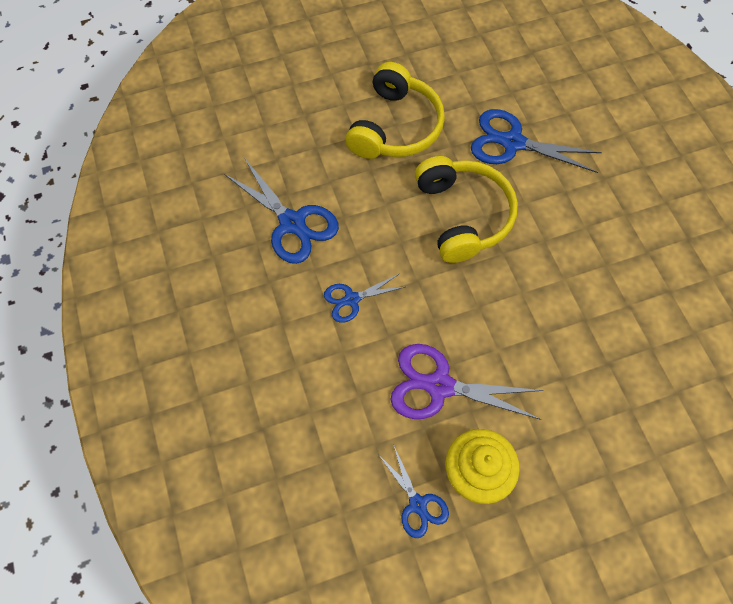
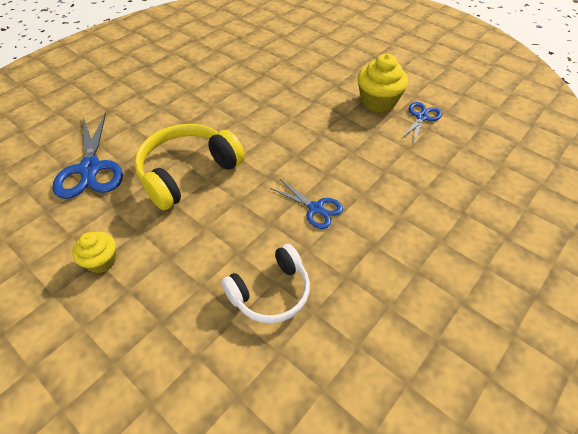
camera: 120 degrees left, 15 degrees down
(292, 223) = (271, 292): blue scissors -> white headphones
(395, 127) = (101, 261): yellow headphones -> yellow cupcake
(439, 386) = (341, 134): purple scissors -> none

